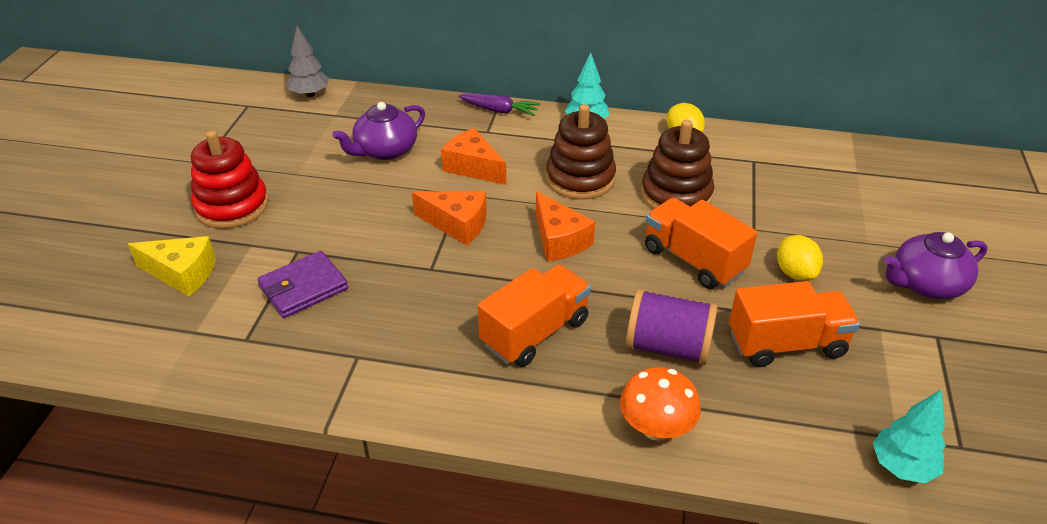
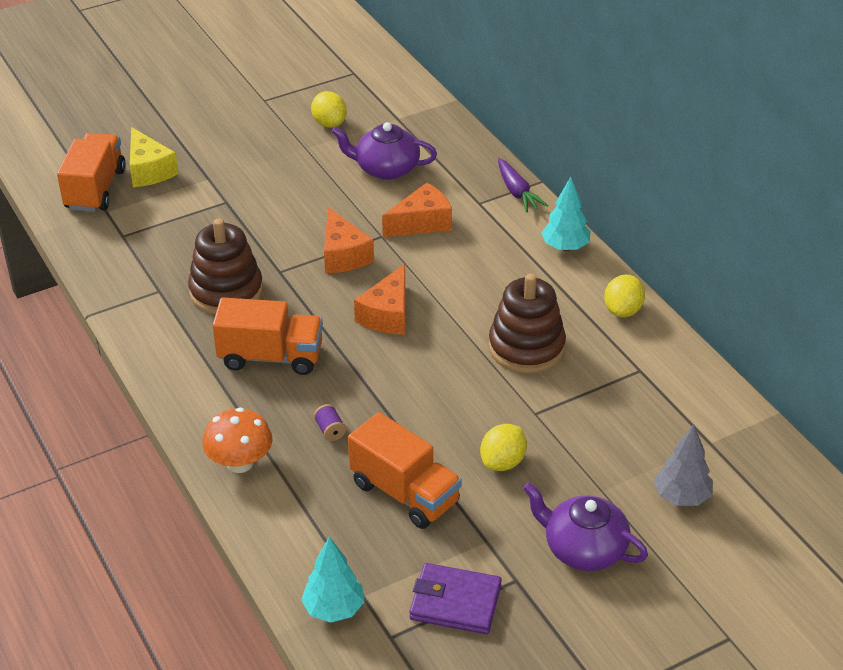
camera: 50 degrees right, 0 degrees up
(232, 206) = (236, 144): red stacking toy -> none
(287, 147) = (329, 123): none -> yellow lemon
(303, 288) = (194, 228): purple wallet -> purple wallet (455, 602)
(310, 94) = (407, 90): grey tree -> grey tree (682, 497)
(473, 167) = (422, 223): orange cheese -> orange cheese turned 60 degrees clockwise
(580, 179) = (480, 285): brown stacking toy -> brown stacking toy (226, 291)
(668, 347) = (330, 430): purple spool -> purple spool, size x0.41
(693, 260) = (449, 397): orange truck -> orange truck (95, 189)

